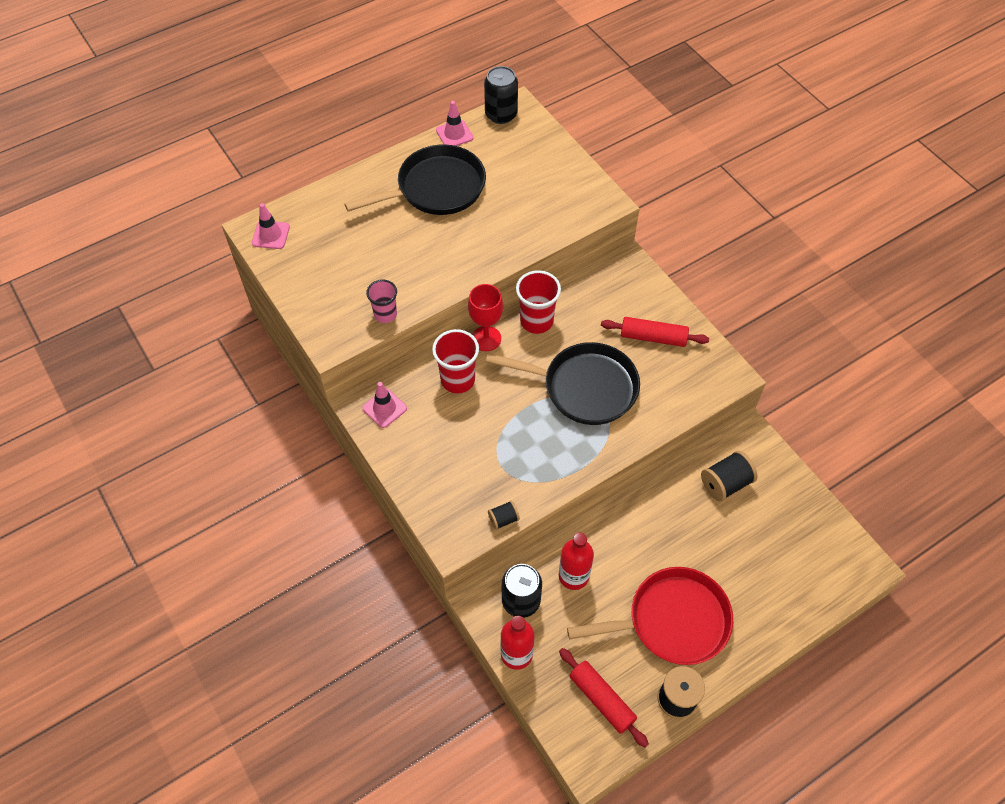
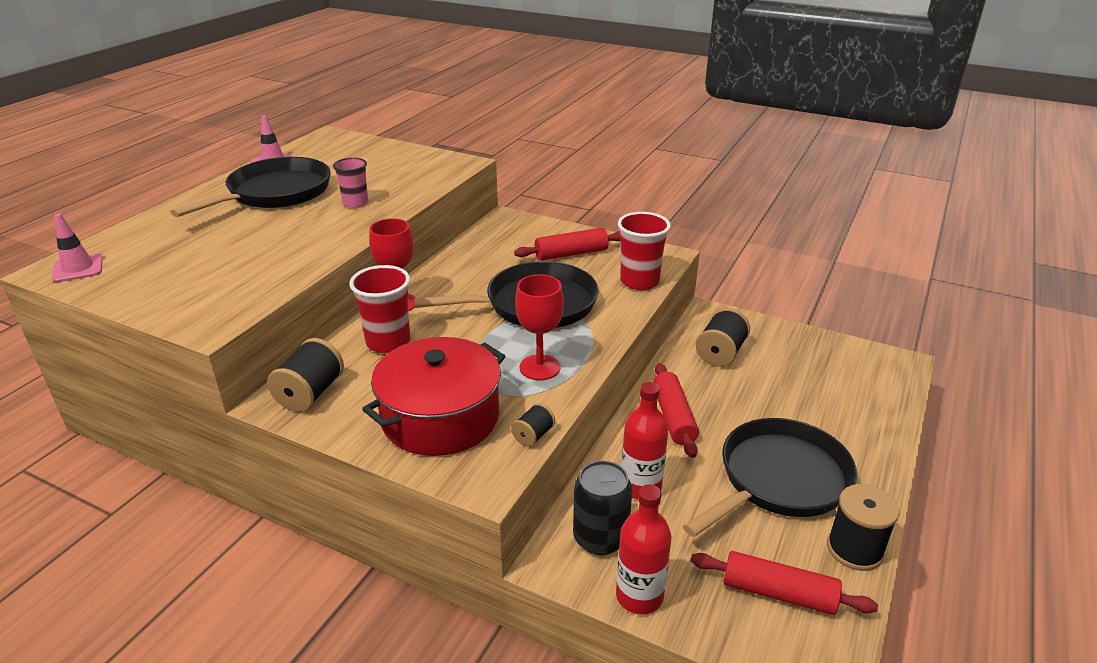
camera: 30 degrees left, 25 degrees down
(384, 408) = (310, 394): pink traffic cone -> black spool
(385, 314) = (271, 285): pink cup -> pink cup (355, 203)
(454, 472) = (440, 417): none -> red pot
(501, 114) = (314, 142): black can -> none
(536, 321) = (445, 276): red cup -> red cup (639, 281)
(546, 458) = (540, 367): none -> red goblet
(640, 528) = (673, 417): none -> red rolling pin
(672, 621) = (779, 480): red pan -> black pan

